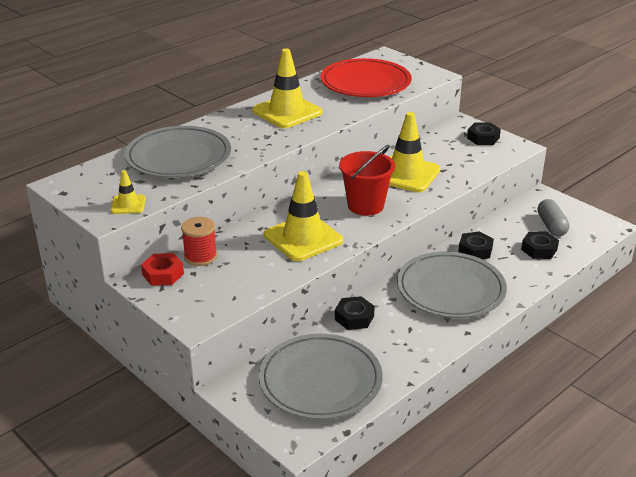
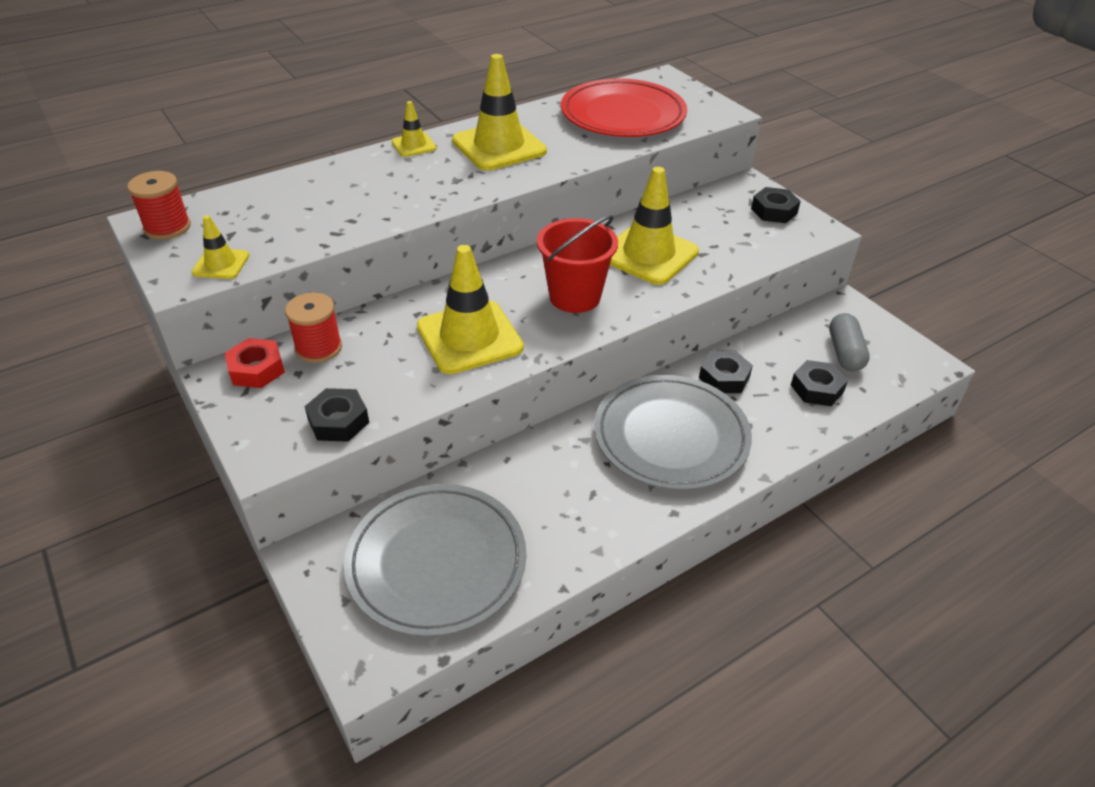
camera: 10 degrees right, 10 degrees up
(76, 186) = (167, 227): none -> red spool
(178, 157) = (324, 198): grey plate -> none
(225, 117) = (414, 145): none -> yellow traffic cone
(354, 318) = (520, 463): black nut -> black nut (338, 421)

